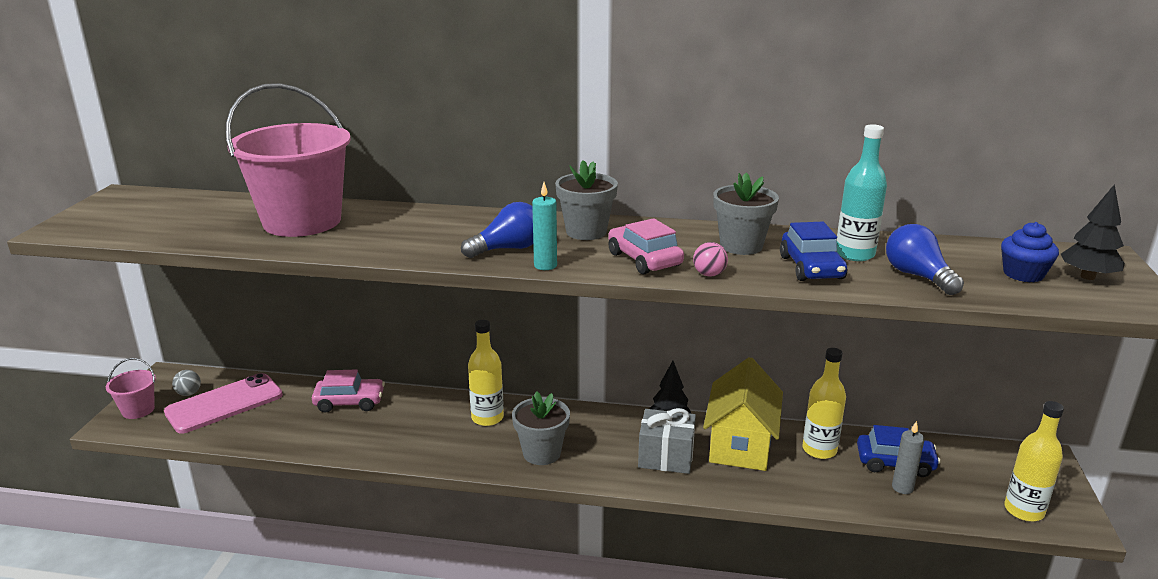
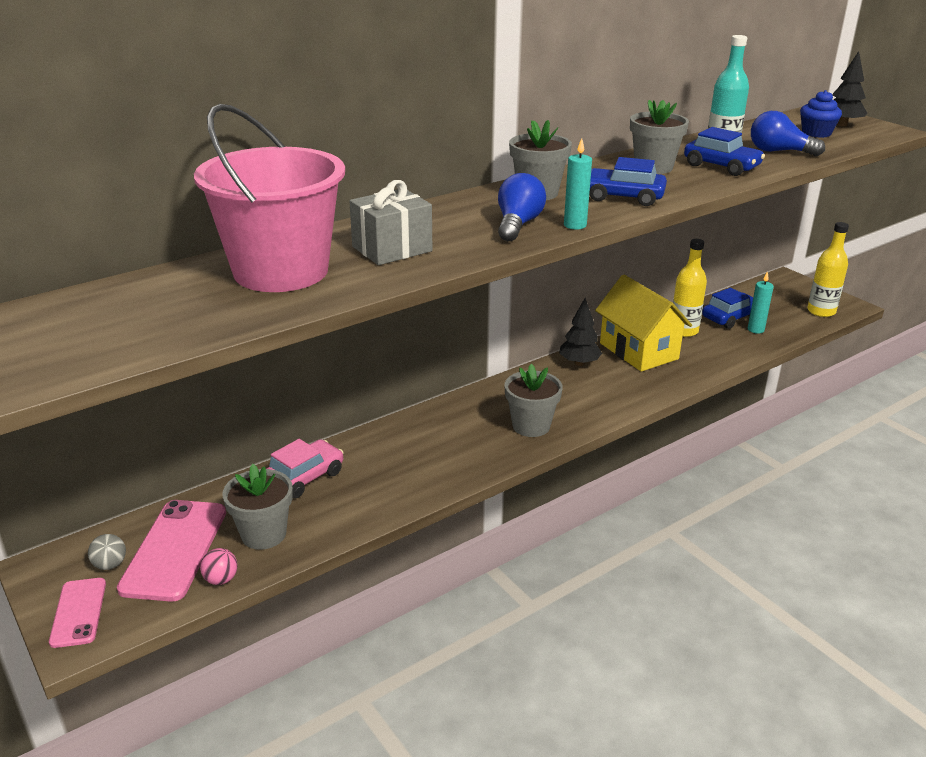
camera: 45 degrees left, 5 degrees up
(138, 410) = (78, 612): pink bucket -> pink phone
(273, 423) = (263, 534): none -> grey flower pot
(487, 418) = (446, 425): yellow bottle -> none
(644, 259) = (623, 197): pink car -> blue car
(666, 457) = (611, 383): grey gift -> grey gift (392, 249)
(709, 274) = (682, 191): pink ball -> pink ball (221, 579)
(902, 488) = (755, 329): grey candle -> turquoise candle

